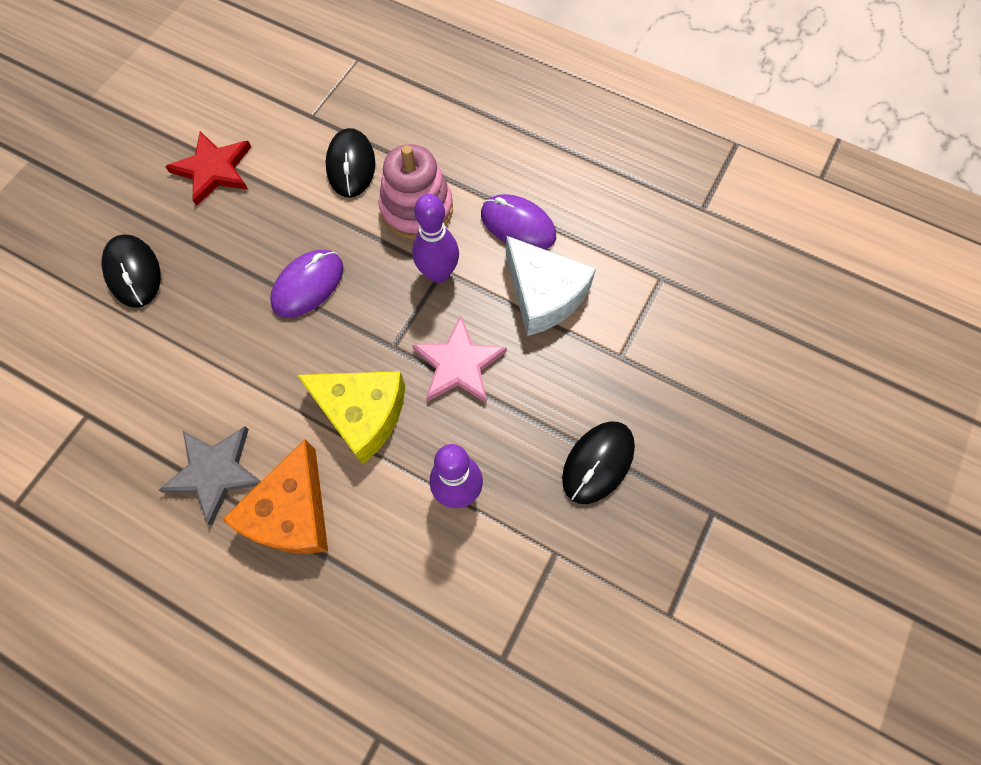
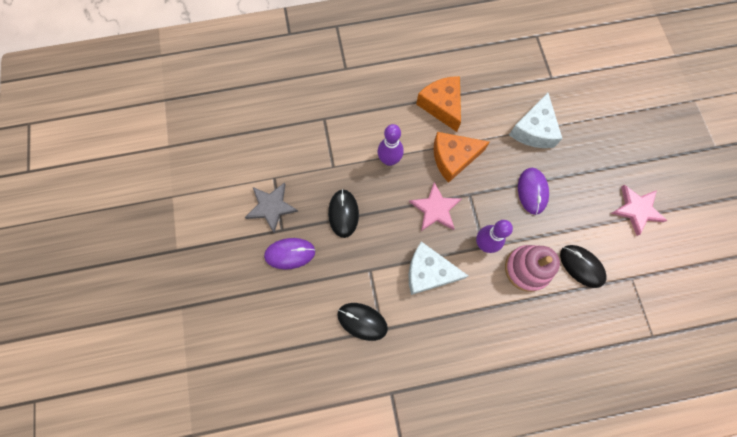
camera: 140 degrees right, 5 degrees up
(133, 272) = (606, 138): black mouse -> black mouse (362, 321)
(208, 360) = (533, 130): none -> white cheese
(214, 170) = (637, 209): red star -> pink star
(215, 472) = (483, 96): grey star -> grey star (271, 207)
(362, 414) = (453, 158): yellow cheese -> orange cheese
(518, 225) = (473, 301): purple mouse -> purple mouse (290, 253)

